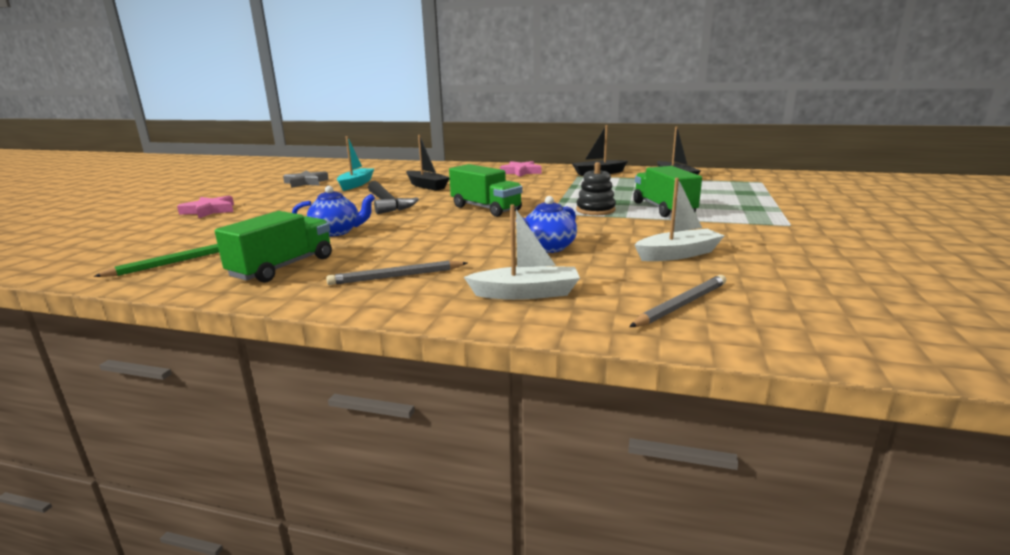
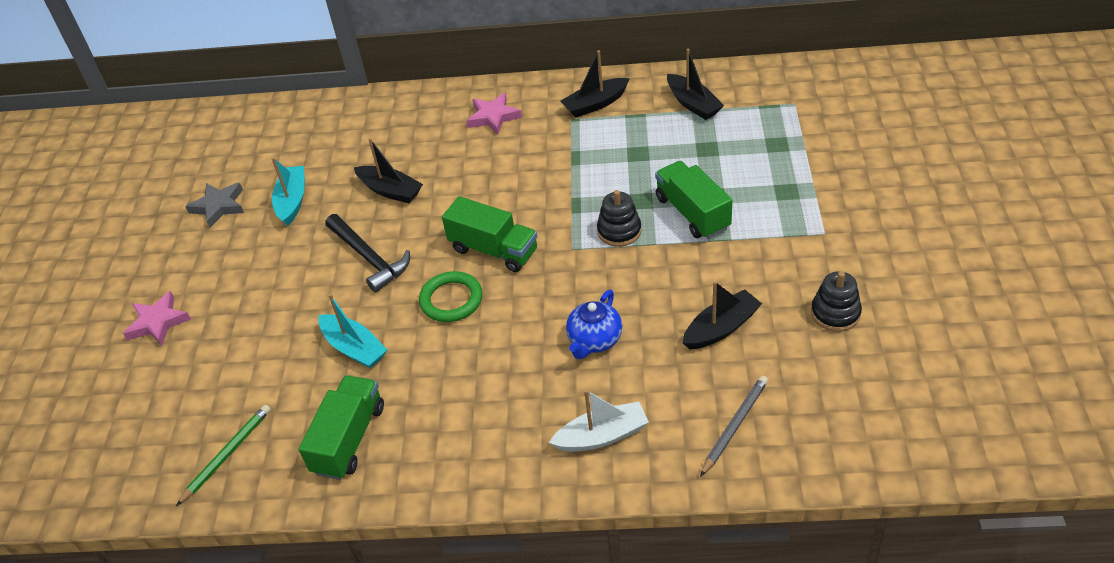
camera: 10 degrees left, 25 degrees up
(337, 232) = (354, 348): blue teapot -> turquoise boat
(396, 276) = (472, 432): grey pencil -> none
(434, 222) = (451, 300): none -> green ring
(678, 254) = (721, 328): white boat -> black boat
(806, 259) = (835, 313): none -> black stacking toy

